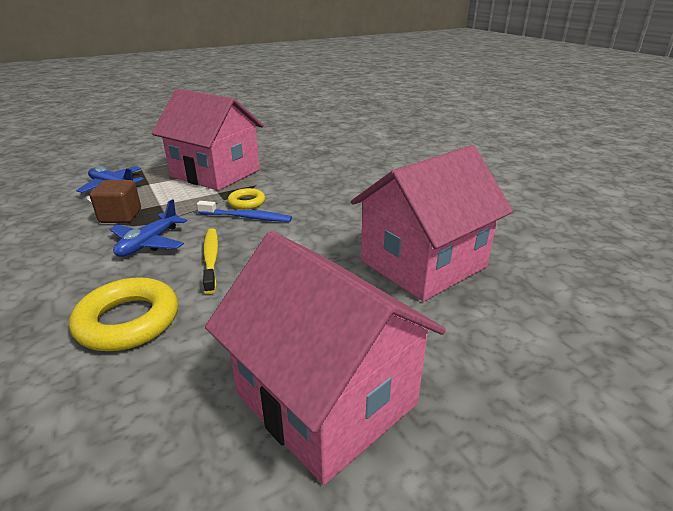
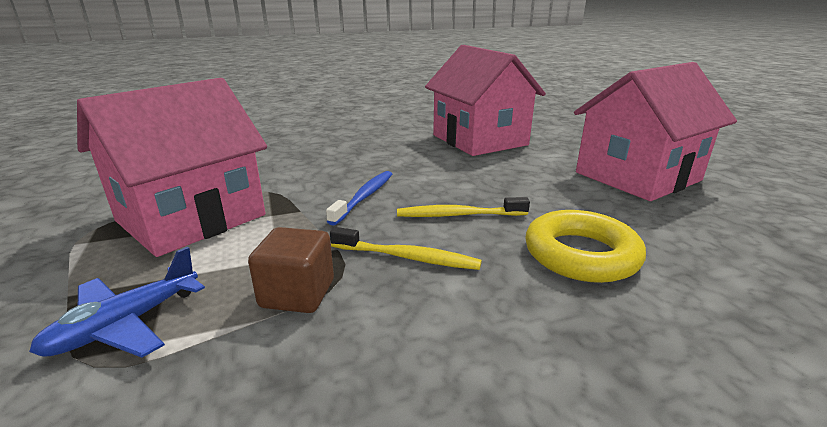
camera: 80 degrees left, 5 degrees down
(149, 243) = (407, 257): blue plane -> yellow toothbrush
(247, 202) = (322, 197): yellow ring -> none

